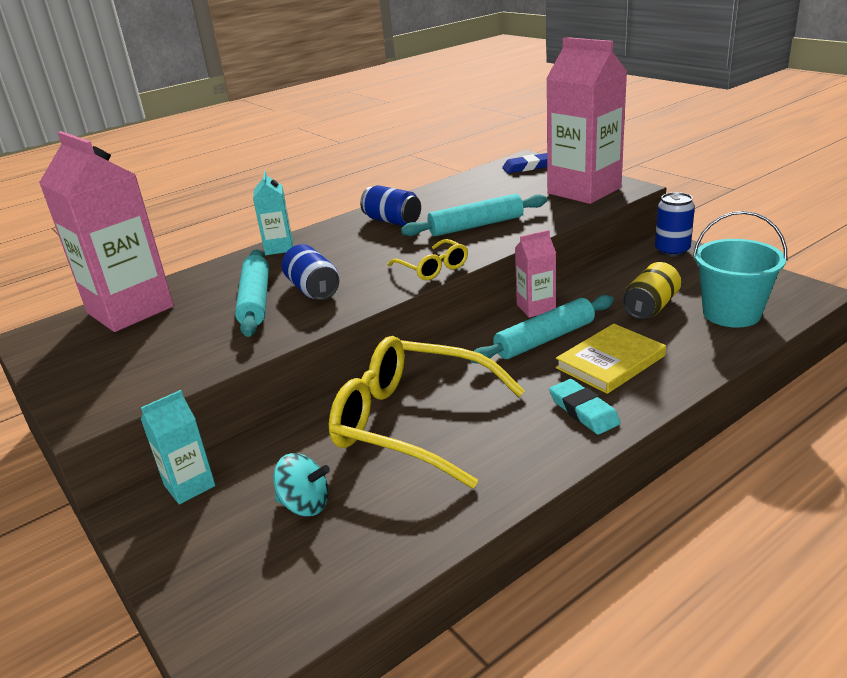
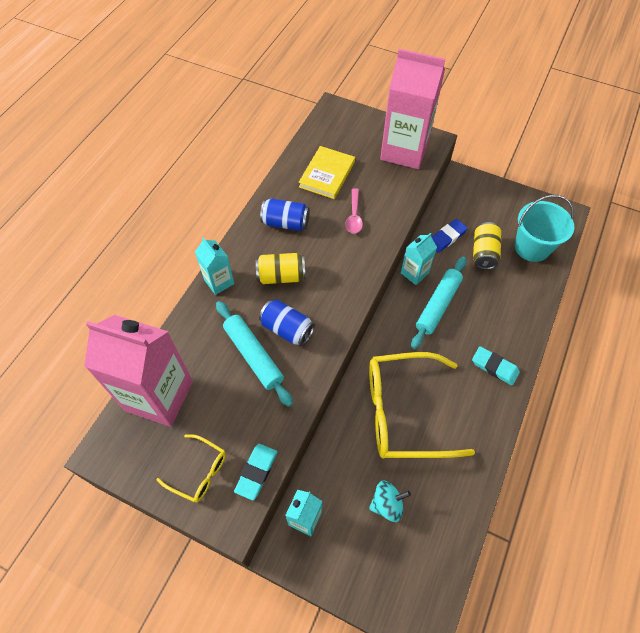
camera: 30 degrees left, 30 degrees up
(156, 385) = (256, 472): none -> turquoise eraser
(348, 253) = (281, 276): none -> yellow can
(433, 268) = (357, 280): yellow glasses -> yellow glasses (199, 472)
(476, 226) = (354, 216): turquoise rolling pin -> pink spoon
(527, 167) = (343, 121): blue eraser -> blue eraser (446, 237)
(536, 308) = (414, 273): pink carton -> turquoise carton
(610, 362) = (487, 316): yellow book -> yellow book (327, 174)
(672, 251) = (468, 185): blue can -> none

